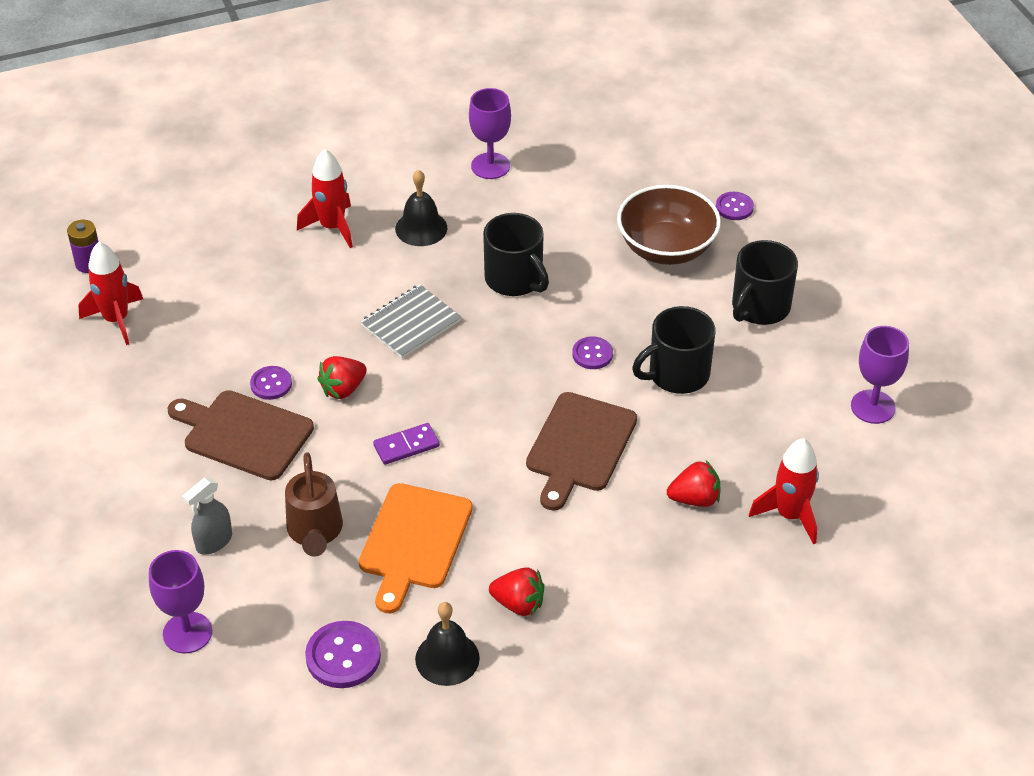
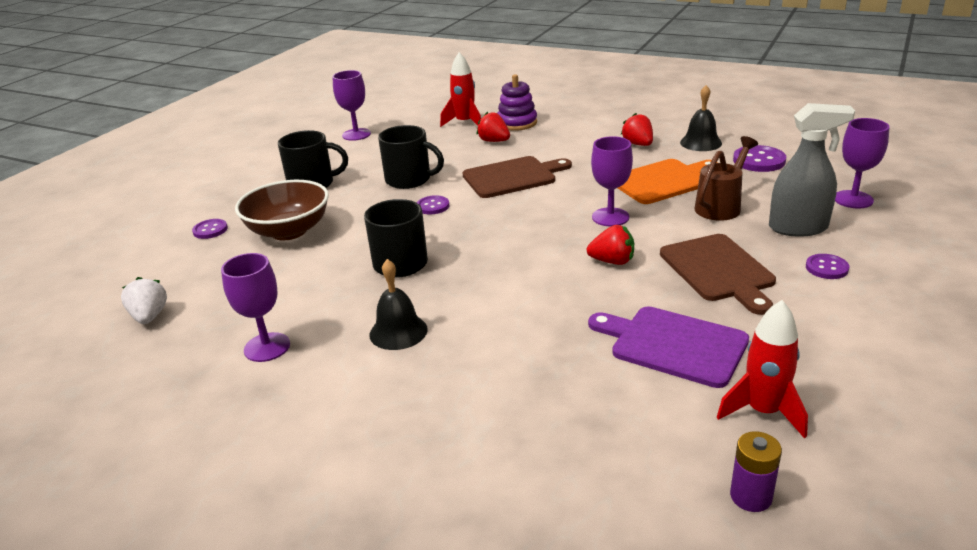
camera: 130 degrees left, 15 degrees down
(214, 542) = (798, 228): grey spray bottle -> grey spray bottle, size x1.68
(216, 336) = (673, 344): none -> purple cutting board
(271, 384) = (663, 289): purple button -> purple button (826, 268)
(332, 227) = (461, 376): red rocket -> none
(406, 446) = (610, 217): purple domino -> purple goblet
(411, 323) = (510, 274): grey notebook -> none
(612, 131) = (149, 317): none -> white strawberry
(726, 558) = (517, 123): none -> purple stacking toy

